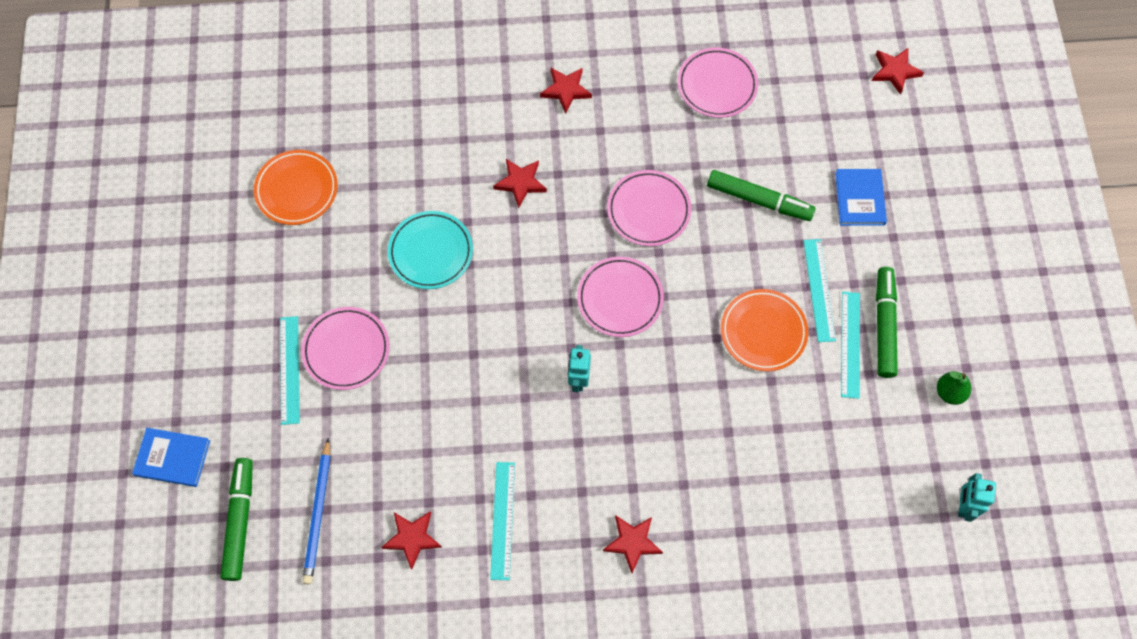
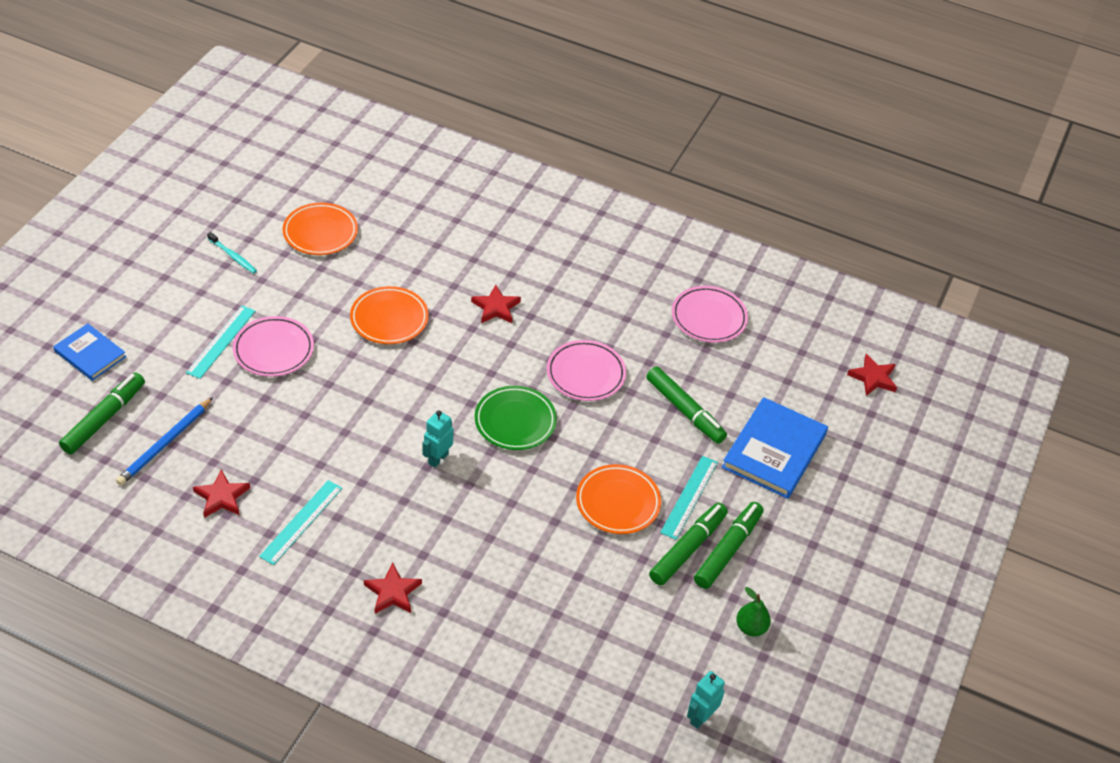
camera: 25 degrees right, 20 degrees down
(231, 265) = (233, 256): none -> turquoise toothbrush
(431, 252) = (389, 319): turquoise plate -> orange plate
(566, 90) = (580, 265): red star -> none
(620, 298) = (515, 421): pink plate -> green plate
(850, 344) = (687, 548): turquoise ruler -> green marker
(859, 198) = (774, 451): blue book -> blue book, size x1.65

